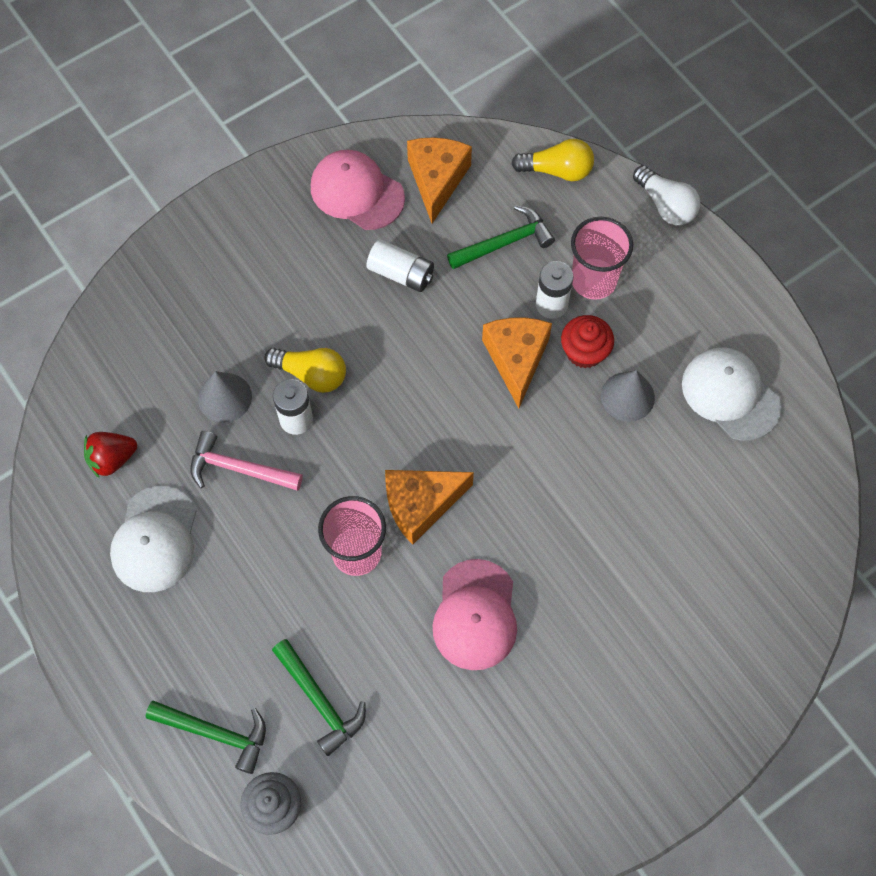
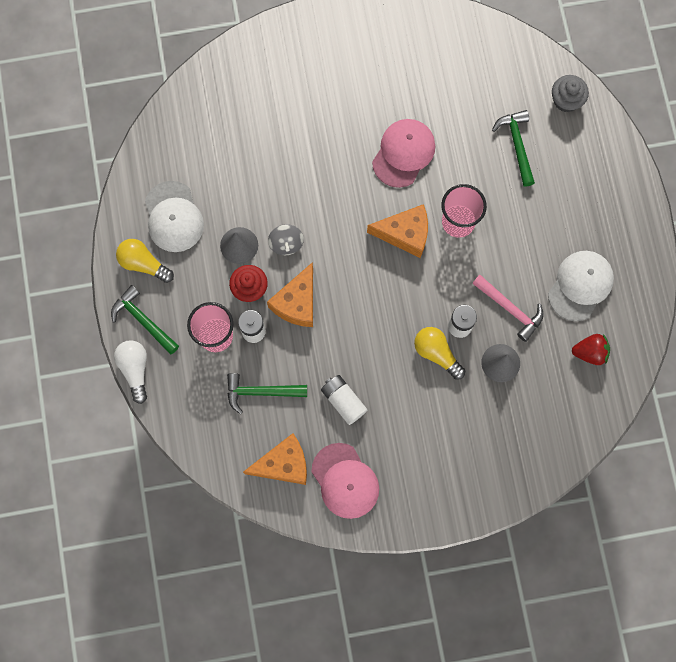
camera: 155 degrees left, 10 degrees up
(215, 733) = (584, 154): green hammer -> green hammer (143, 320)
(437, 180) = (283, 464): orange cheese -> orange cheese turned 135 degrees counterclockwise
(557, 170) = (194, 432): yellow light bulb -> yellow light bulb (143, 263)
(569, 424) = (286, 243): none -> grey spinning top

